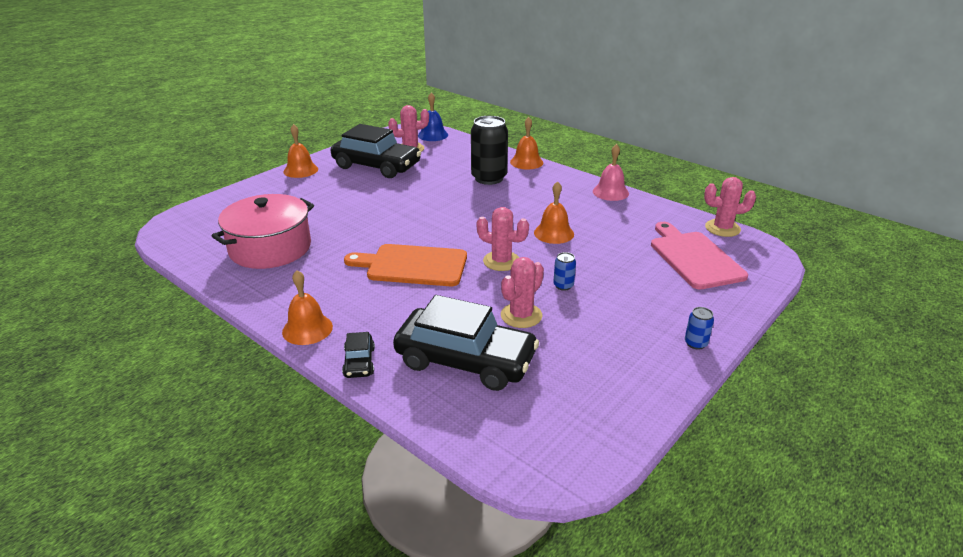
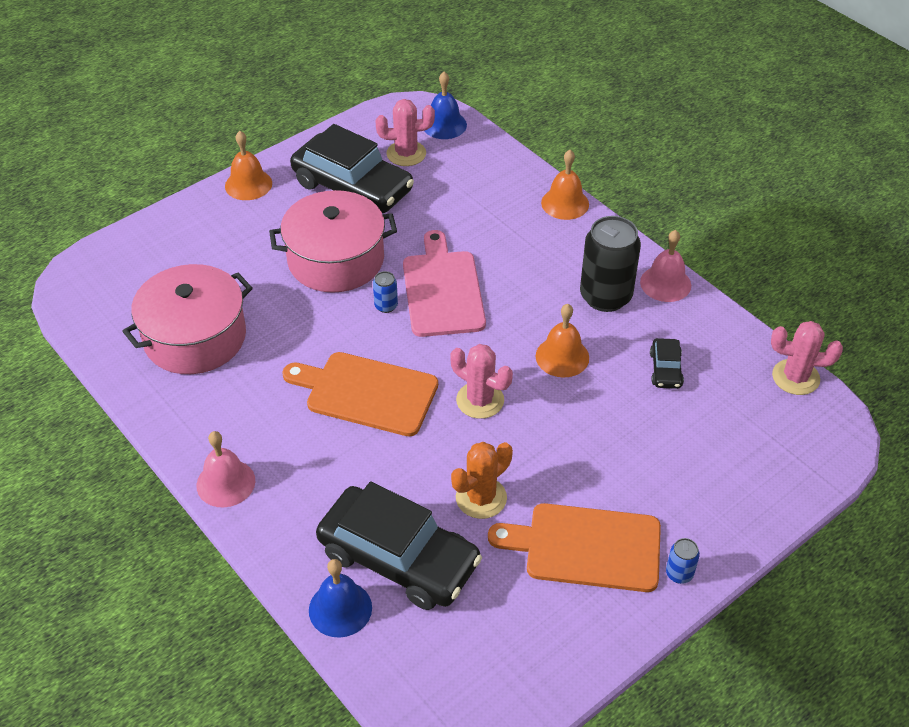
camera: 10 degrees right, 15 degrees up
(307, 329) = (225, 483): orange bell -> pink bell
(359, 362) = (278, 543): black car -> black car (665, 369)
(372, 200) = (336, 259): none -> pink pot
(423, 400) = (340, 608): none -> blue bell
(489, 178) = (502, 232): black can -> black can (605, 296)
(521, 315) = (481, 498): pink cactus -> orange cactus
(563, 285) = (547, 455): blue can -> blue can (386, 306)
(616, 335) = (586, 547): none -> orange cutting board
(694, 258) = (734, 428): pink cutting board -> pink cutting board (442, 290)

